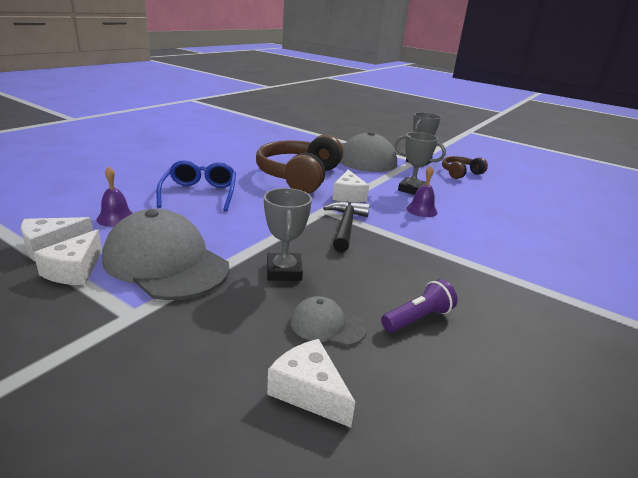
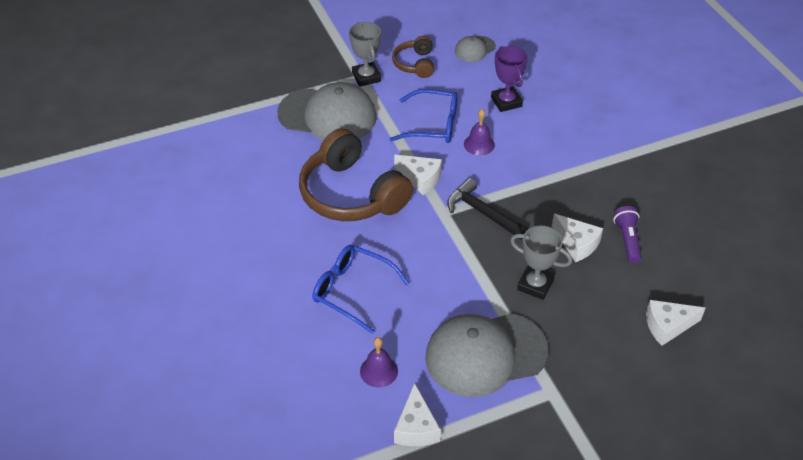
camera: 55 degrees left, 20 degrees up
(74, 270) = (469, 416): white cheese -> white cheese (577, 244)
(327, 325) = (612, 290): grey cap -> grey cap (474, 49)
(412, 190) = (433, 125): grey trophy -> blue glasses
(489, 212) = (506, 102): none -> purple trophy

